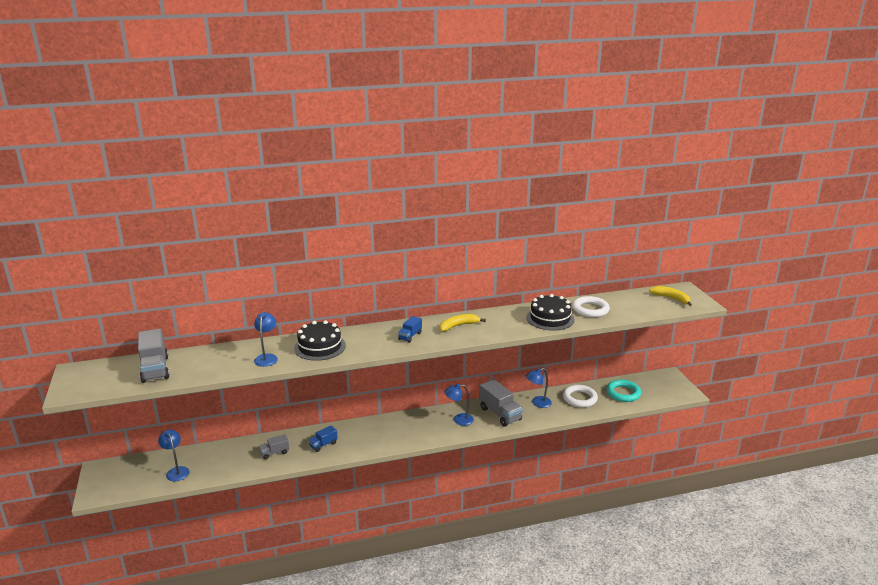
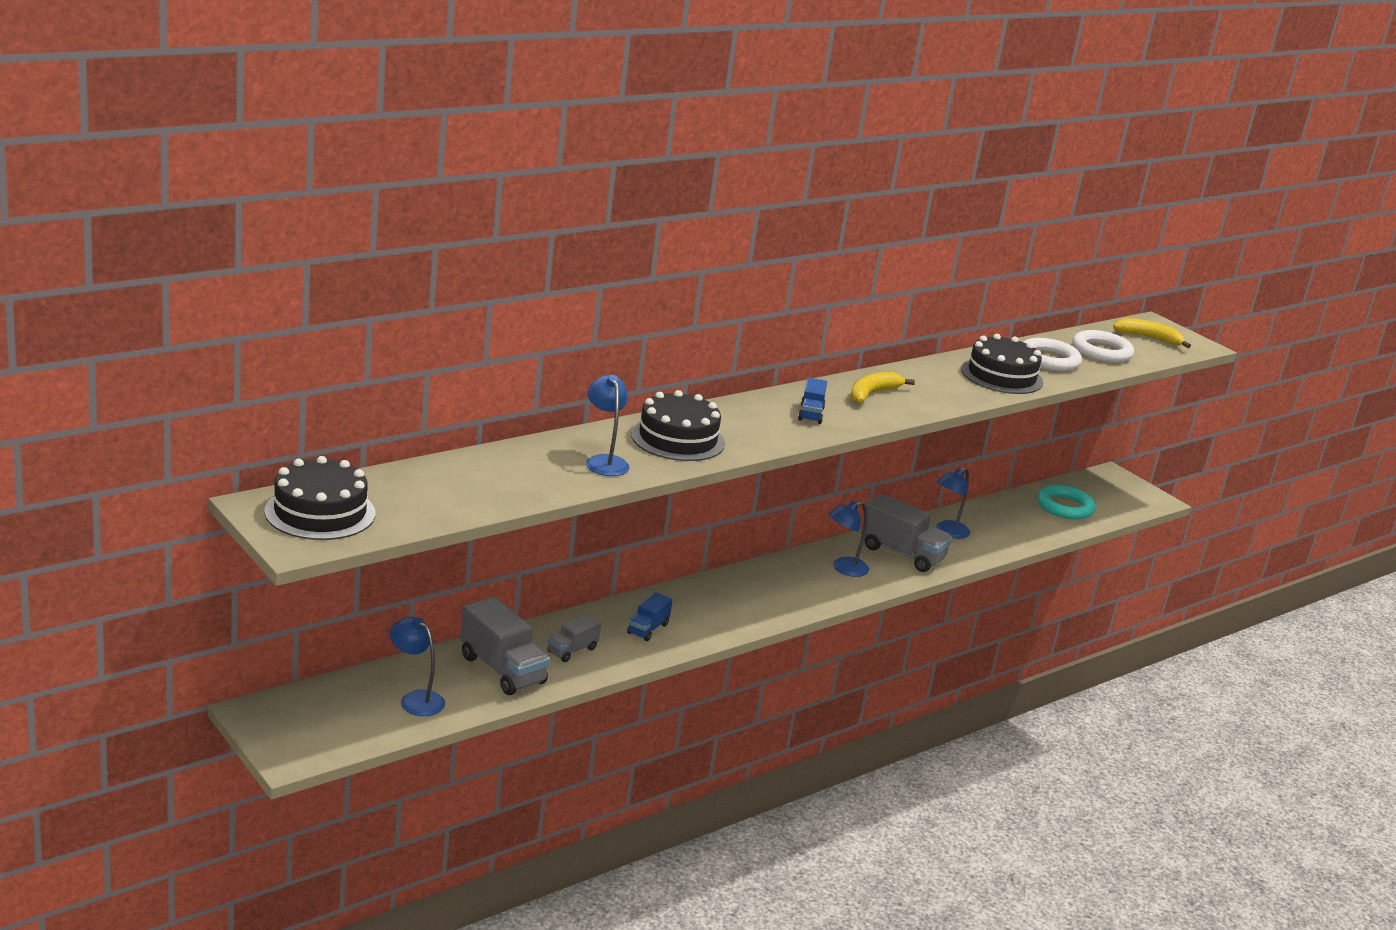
camera: 25 degrees left, 0 degrees up
(97, 376) = (320, 512): none -> black cake
(155, 369) = (420, 493): grey truck -> grey truck (502, 670)
(579, 398) = (1006, 520): white ring -> white ring (1101, 351)

